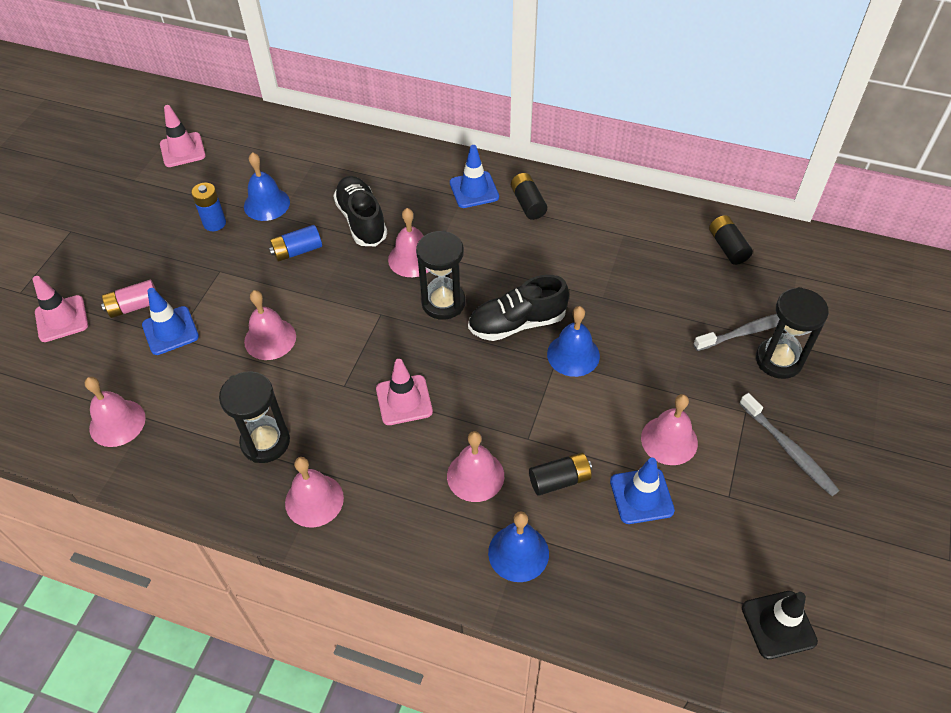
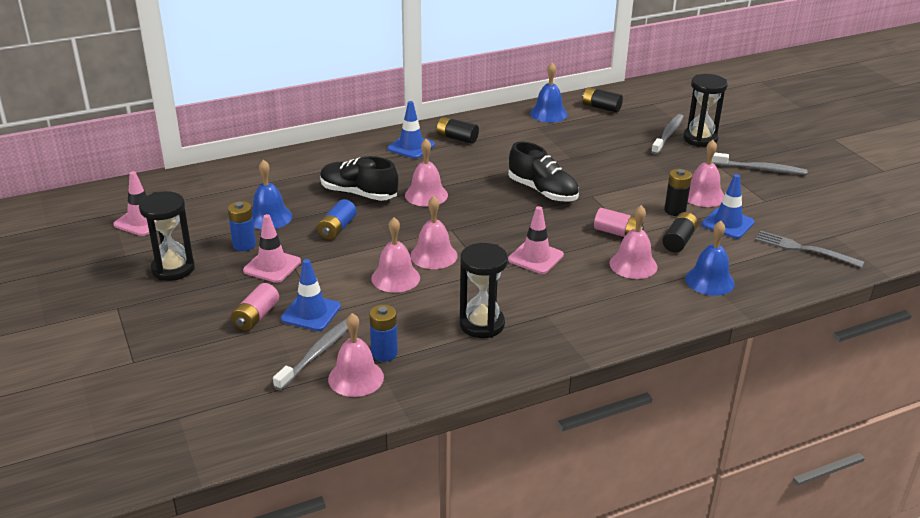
camera: 45 degrees left, 20 degrees down
(61, 319) = (203, 355): pink traffic cone -> pink traffic cone (272, 266)
(125, 376) = (318, 353): none -> grey toothbrush
(164, 414) = (384, 353): none -> blue battery
(314, 500) = (561, 330): pink bell -> pink bell (433, 255)
(443, 303) = (482, 204): black hourglass -> black hourglass (173, 269)
(515, 426) = (617, 233): none -> pink battery
(517, 323) = (543, 191): black shoe -> black shoe turned 75 degrees counterclockwise
(573, 354) = (597, 188): blue bell -> blue bell (548, 113)
(610, 438) = (675, 210): none -> black battery
(676, 593) = (804, 249): none -> grey fork
(778, 624) = (862, 233): black traffic cone -> none

